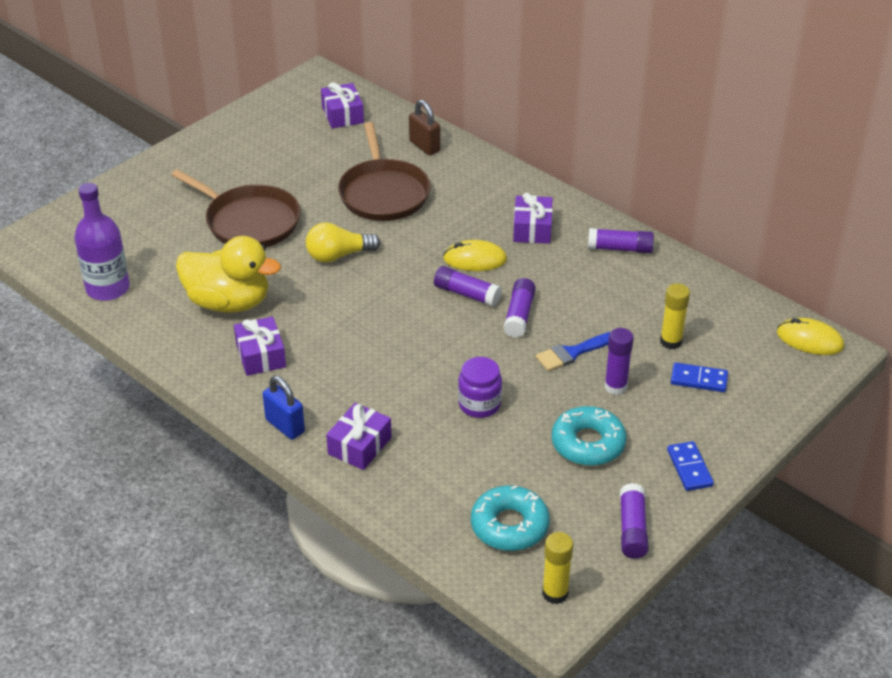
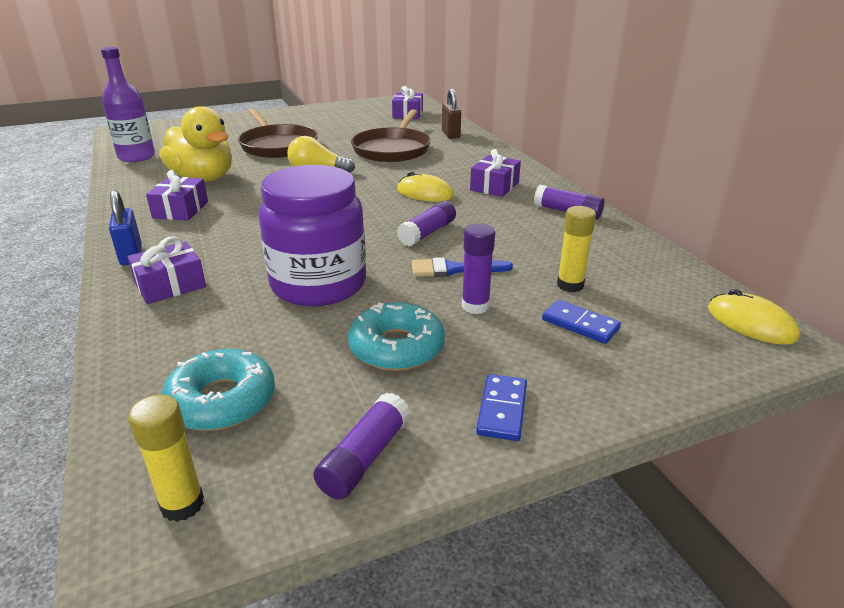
camera: 25 degrees right, 10 degrees down
(466, 294) = (394, 211): purple glue stick -> none
(479, 404) = (318, 284): purple jar -> purple jar, size x1.98

